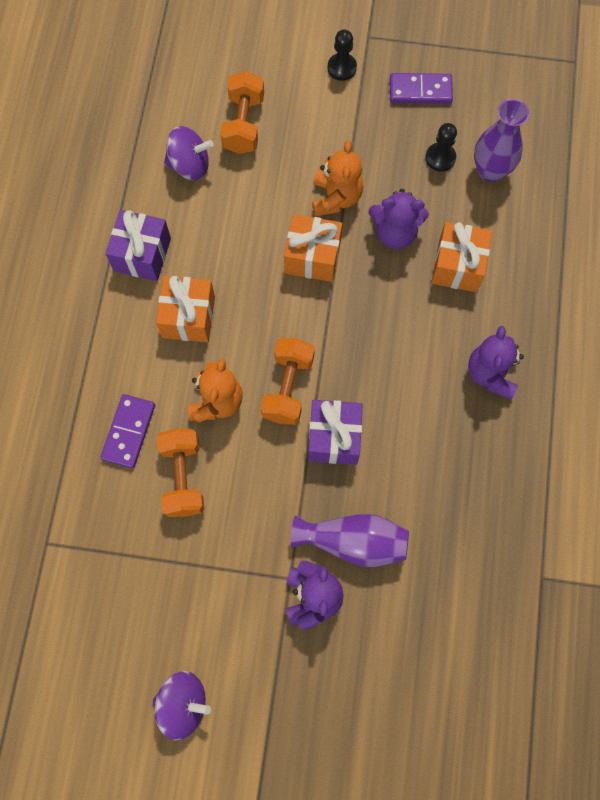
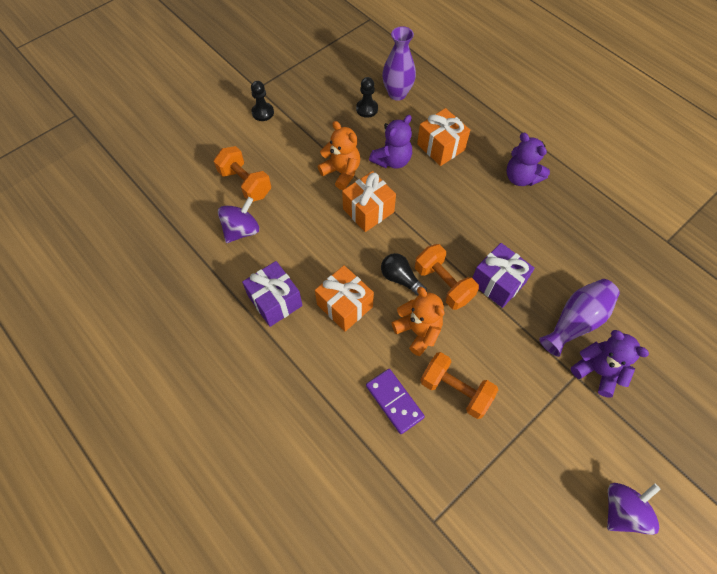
camera: 50 degrees left, 10 degrees down
(260, 345) = (400, 279): none -> black light bulb
(420, 90) = (316, 89): purple domino -> none

